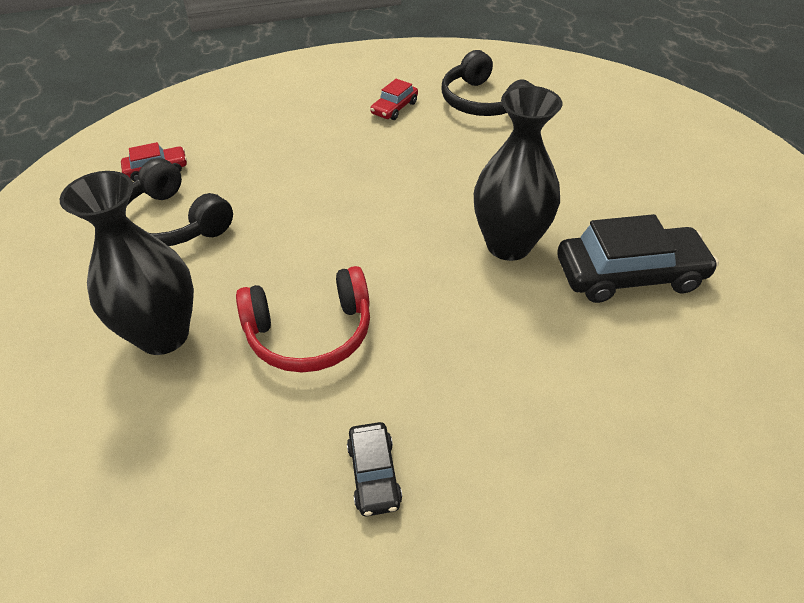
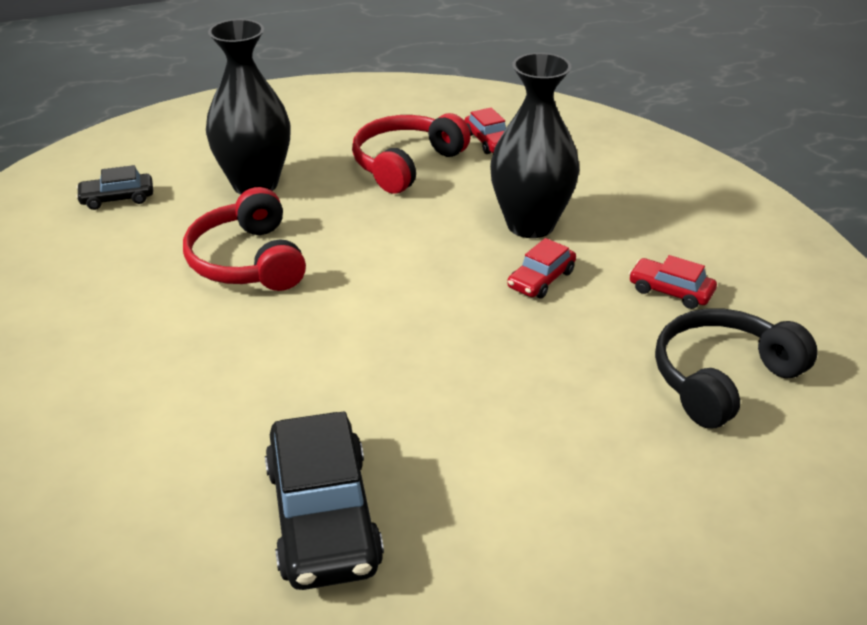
camera: 85 degrees right, 10 degrees down
(173, 222) = (406, 164): black headphones -> red headphones
(372, 159) = (541, 279): none -> red car
(374, 474) = (80, 310): black car -> black car (117, 198)
(508, 245) = (380, 400): black vase -> black vase (530, 225)

